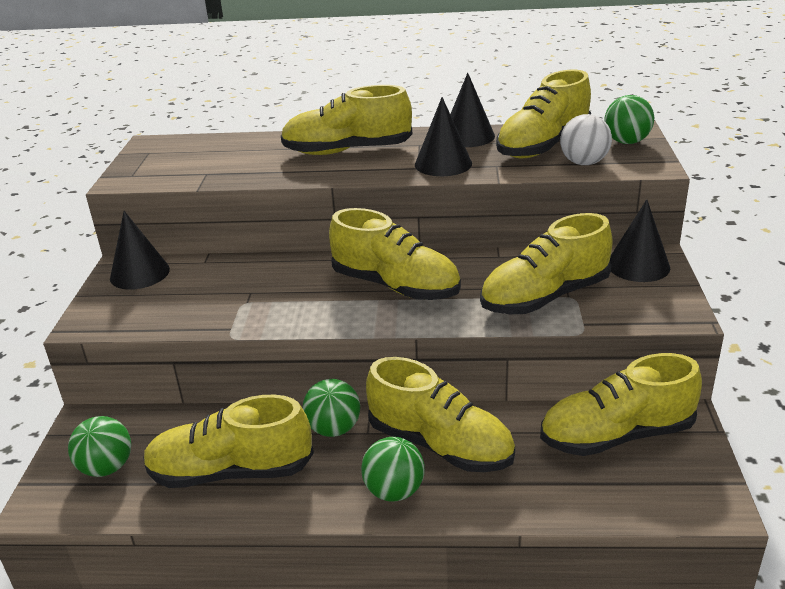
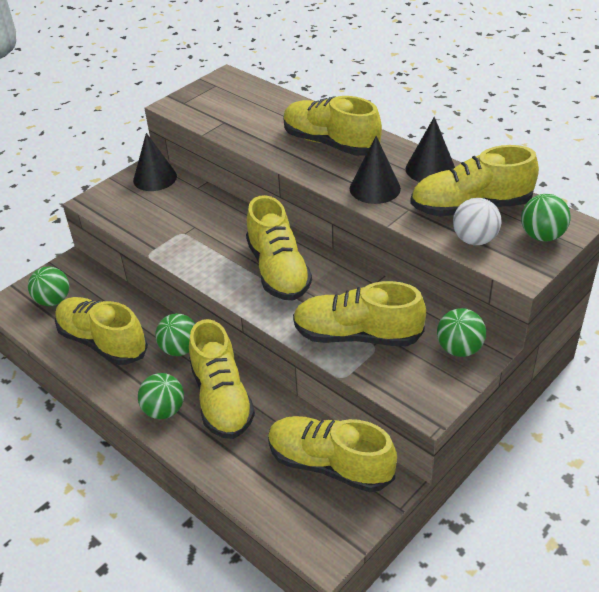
camera: 40 degrees right, 10 degrees up
(638, 265) = (459, 349): black cone -> green ball

